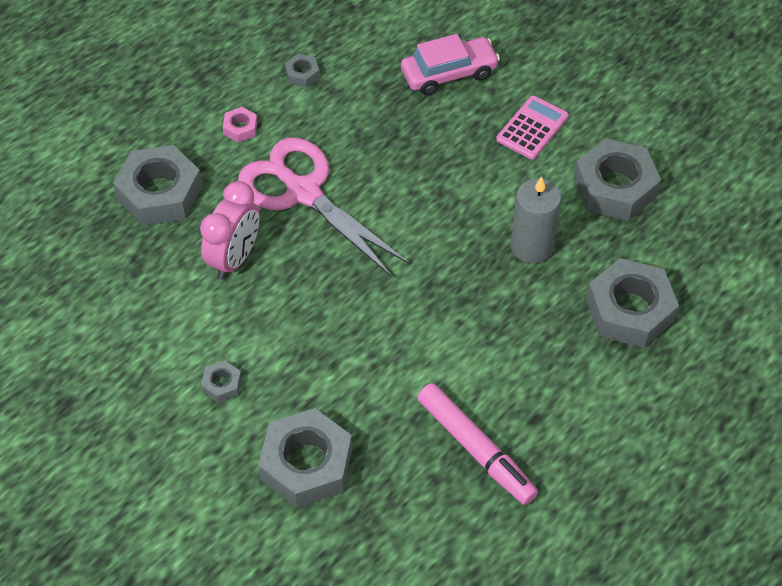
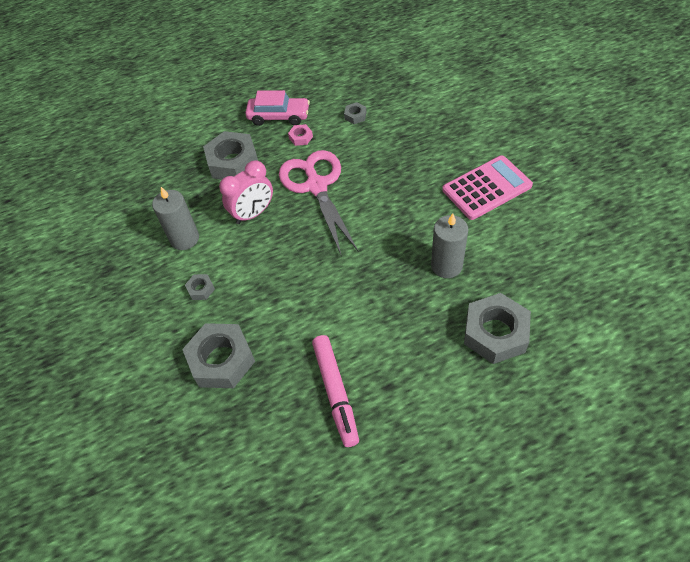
camera: 30 degrees right, 0 degrees up
(155, 324) = (185, 238): none -> grey candle
(449, 73) = (448, 139): pink car -> pink car (279, 116)
(532, 128) = (486, 188): pink calculator -> pink calculator, size x1.55
(615, 187) = (526, 244): grey nut -> none

